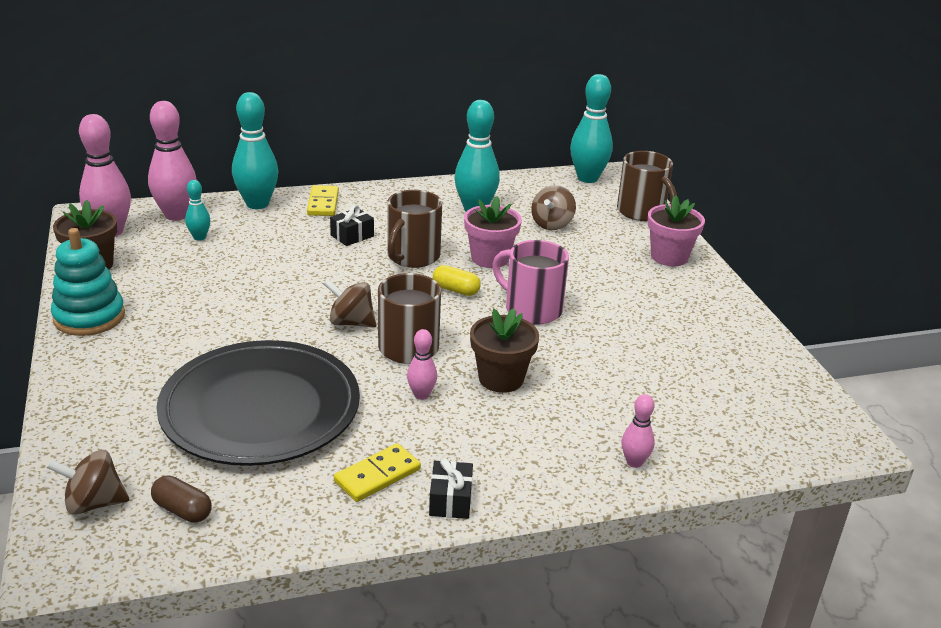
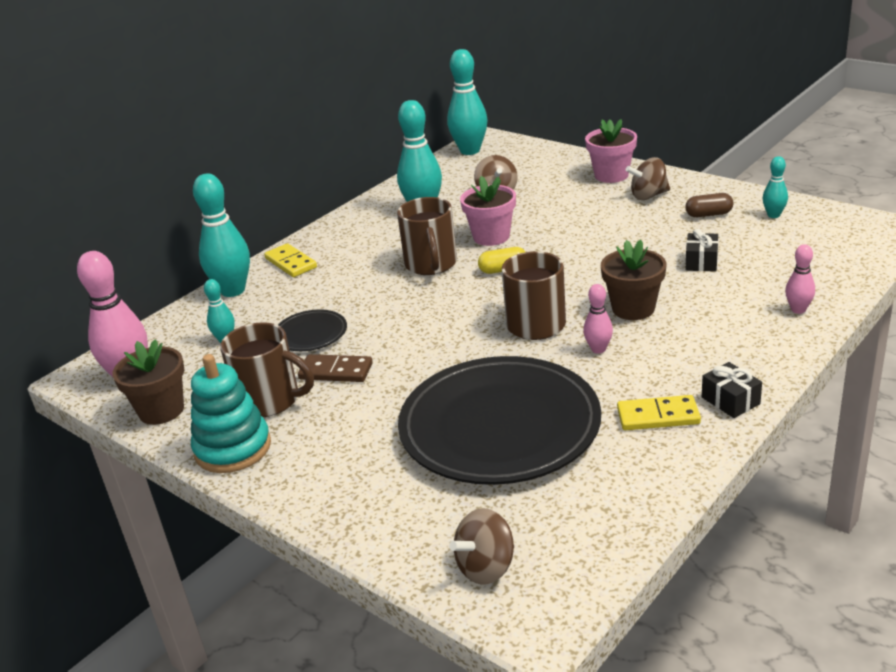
camera: 30 degrees left, 0 degrees up
(176, 215) = (171, 334): pink bowling pin -> none
(182, 510) = (563, 526): brown capsule -> brown capsule (708, 214)
(227, 301) = (336, 371): none -> brown domino
(254, 264) = (310, 334): none -> black plate
(351, 322) = (463, 332): brown spinning top -> brown spinning top (648, 196)
(352, 236) = (357, 274): black gift -> black gift (701, 262)
(377, 475) = (658, 416): yellow domino -> yellow domino turned 75 degrees clockwise
(531, 309) = (578, 254): pink mug -> none
(642, 212) = (545, 155): brown mug -> brown mug (270, 400)
(755, 368) = (773, 215): none -> turquoise bowling pin

